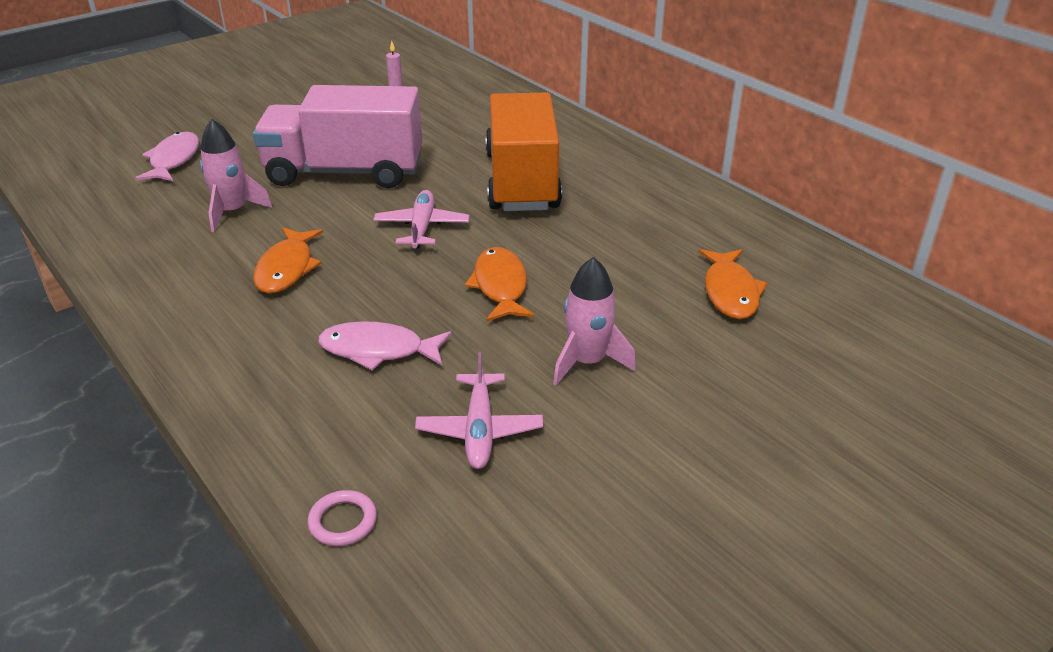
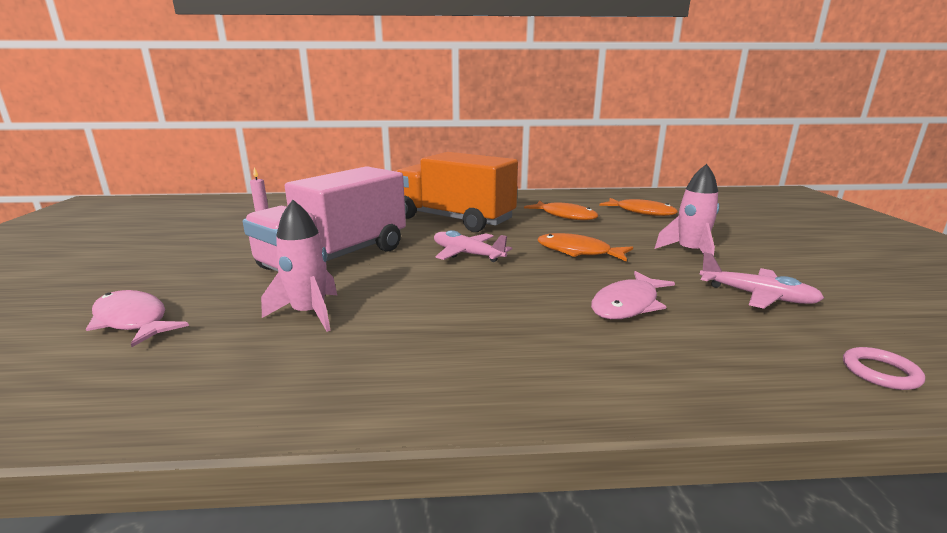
camera: 55 degrees left, 15 degrees down
(287, 269) = (456, 311): orange fish -> orange fish (565, 216)

